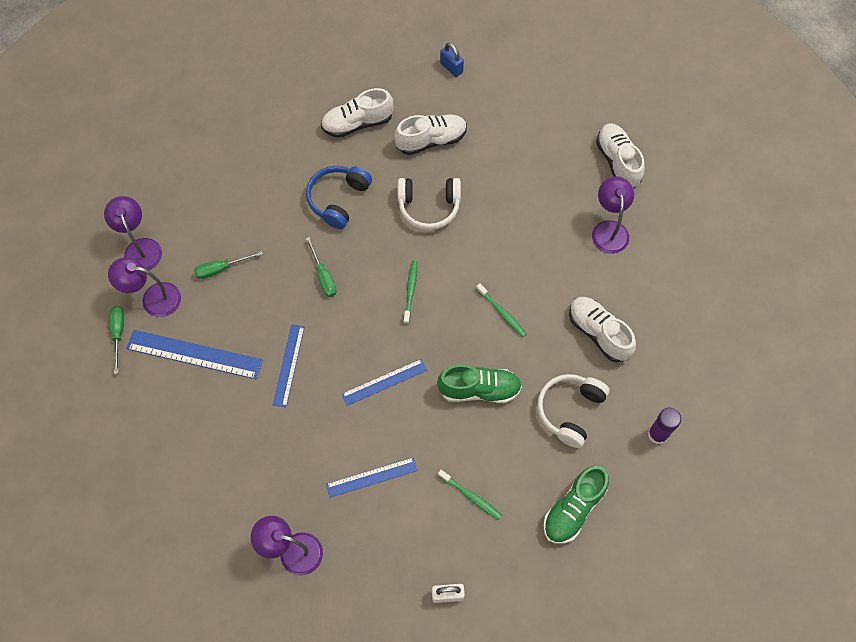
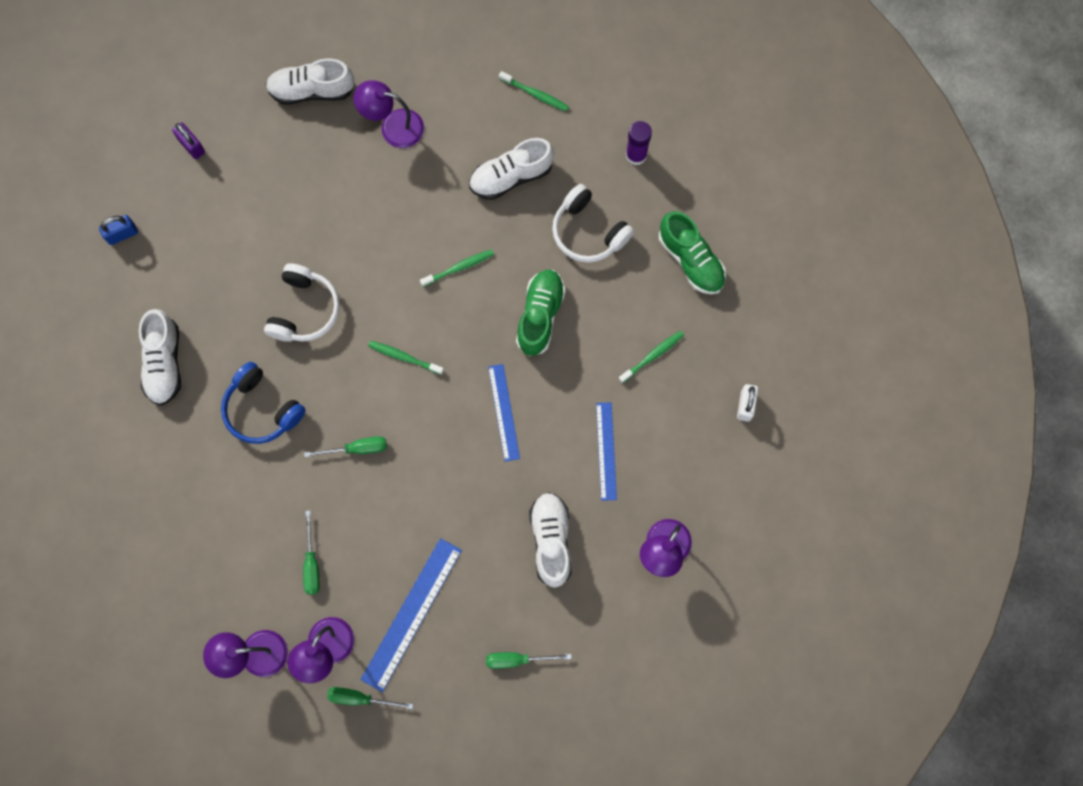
camera: 75 degrees left, 10 degrees up
(171, 449) = (517, 659): none -> green screwdriver
(288, 365) = (455, 511): blue ruler -> none
(431, 140) = (216, 284): white shoe -> white shoe (551, 541)
(539, 93) = (192, 146): none -> purple padlock
(682, 333) = (535, 94): none -> green toothbrush

